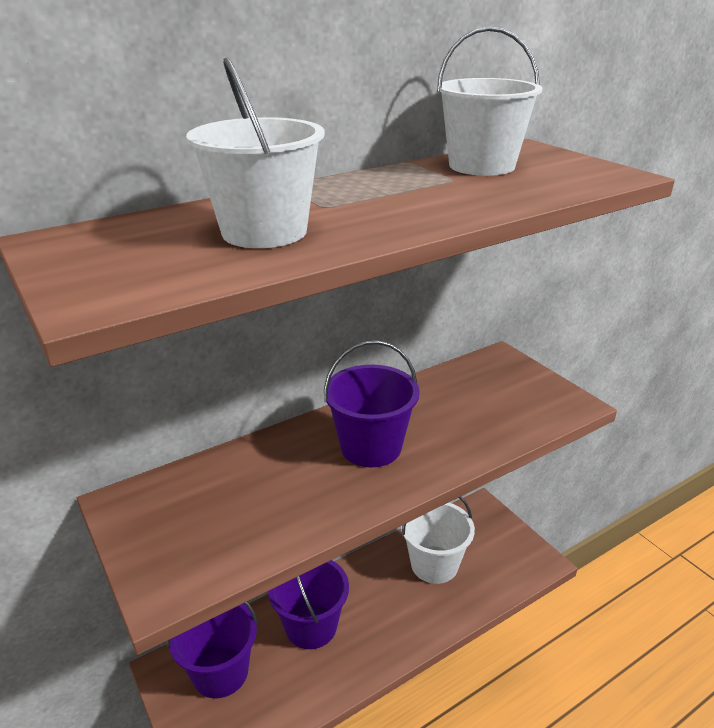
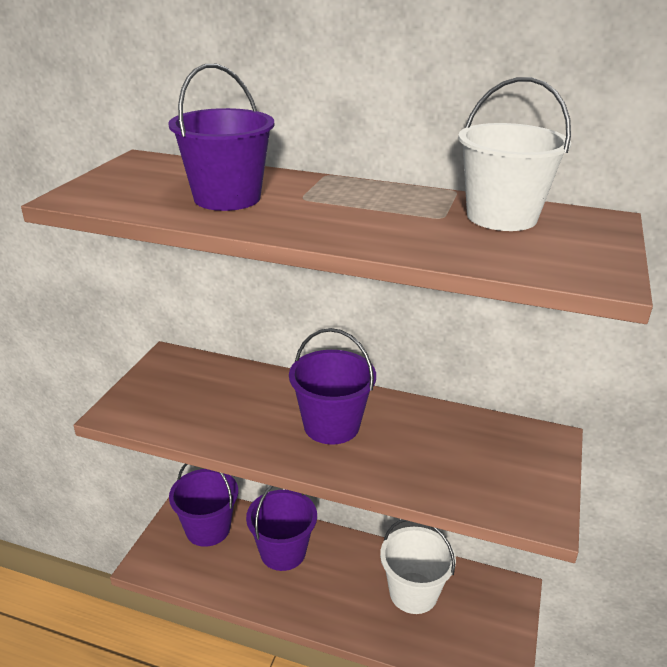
camera: 50 degrees right, 0 degrees up
(264, 232) = (227, 198): white bucket -> purple bucket

